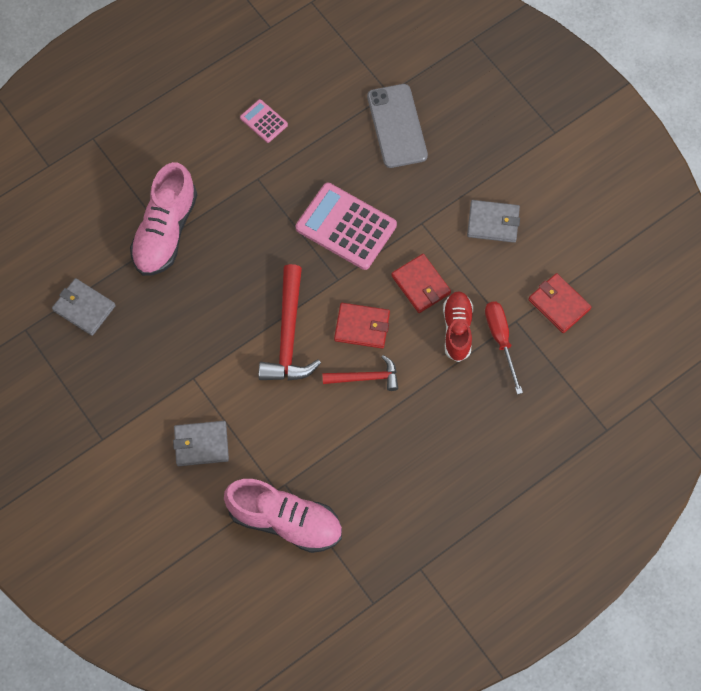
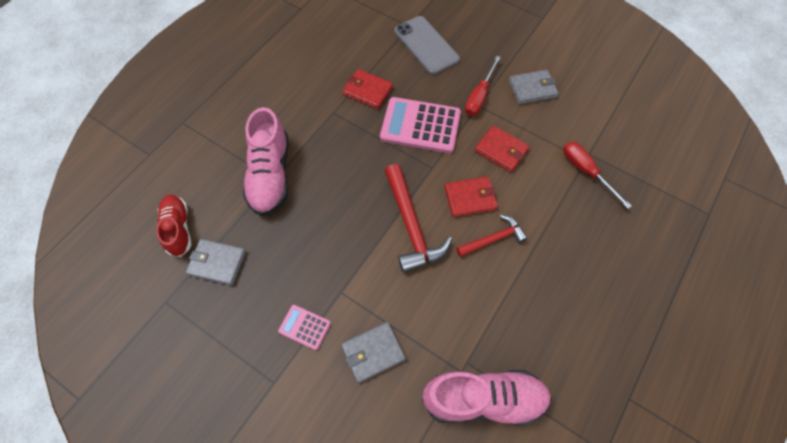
camera: 20 degrees left, 5 degrees down
(264, 121) = (321, 70): pink calculator -> pink calculator (304, 327)
(428, 212) = (479, 96): none -> red screwdriver
(457, 329) = (548, 175): red shoe -> red shoe (178, 229)
(559, 304) = (614, 131): red wallet -> red wallet (367, 91)

